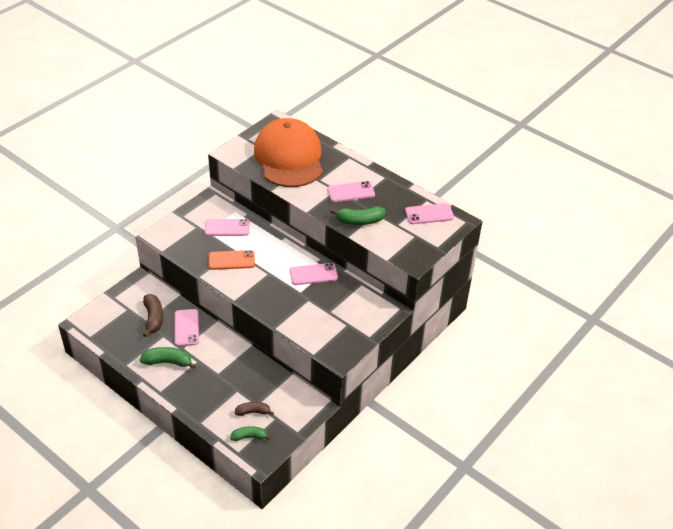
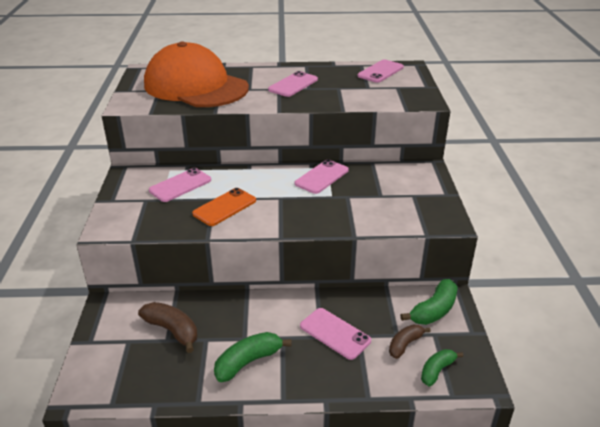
camera: 40 degrees left, 10 degrees down
(186, 328) = (224, 315): pink phone -> pink phone (335, 333)
(360, 221) = (335, 98): green banana -> green banana (434, 310)

